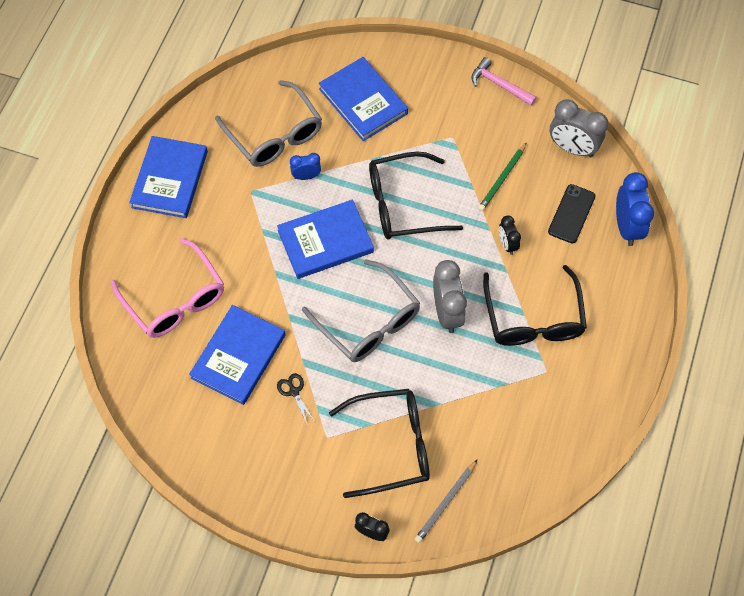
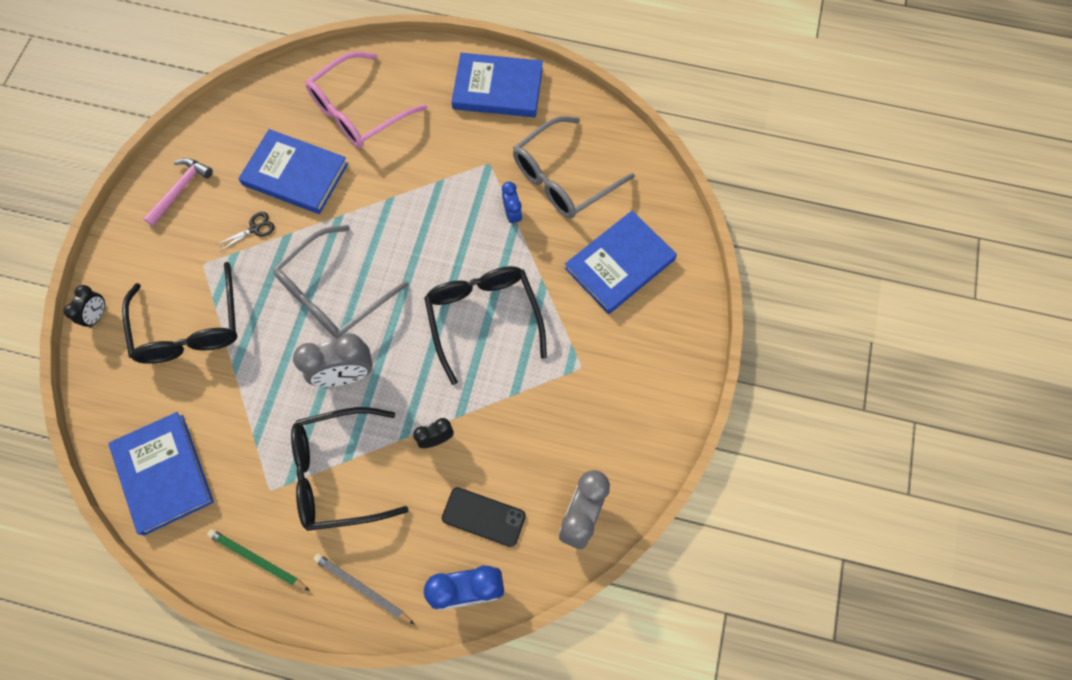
camera: 85 degrees right, 5 degrees up
(325, 241) = (431, 241): blue book -> blue book (164, 473)
(446, 503) = (122, 386): grey pencil -> grey pencil (362, 588)
(499, 85) = (666, 420): pink hammer -> pink hammer (180, 190)
(502, 179) = (527, 429): green pencil -> green pencil (257, 560)

